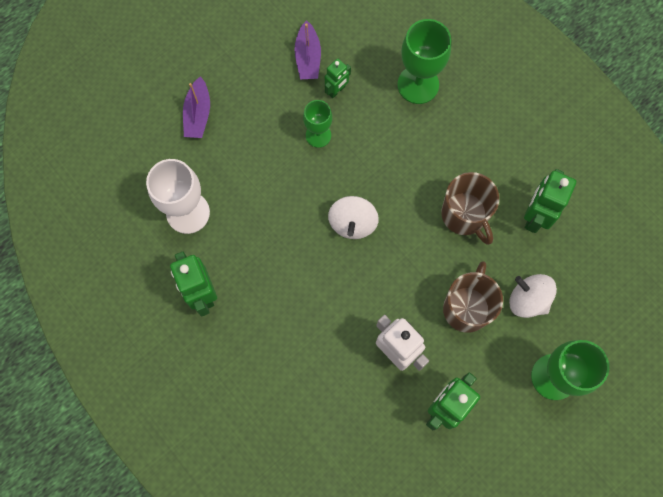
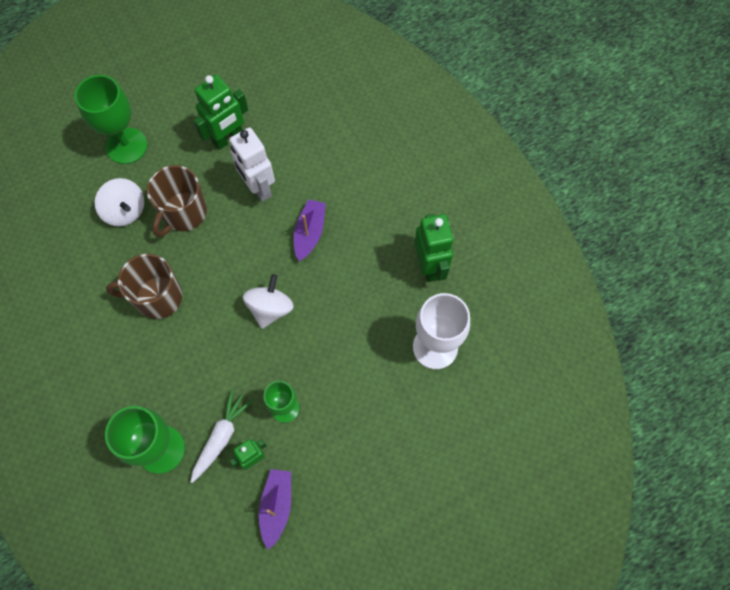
camera: 170 degrees left, 5 degrees down
(198, 114) = (412, 456): purple boat -> purple boat (309, 233)
(369, 102) = (221, 437): none -> white carrot
(464, 215) = (157, 298): brown mug -> brown mug turned 75 degrees counterclockwise
(535, 216) = (89, 285): green robot -> none

